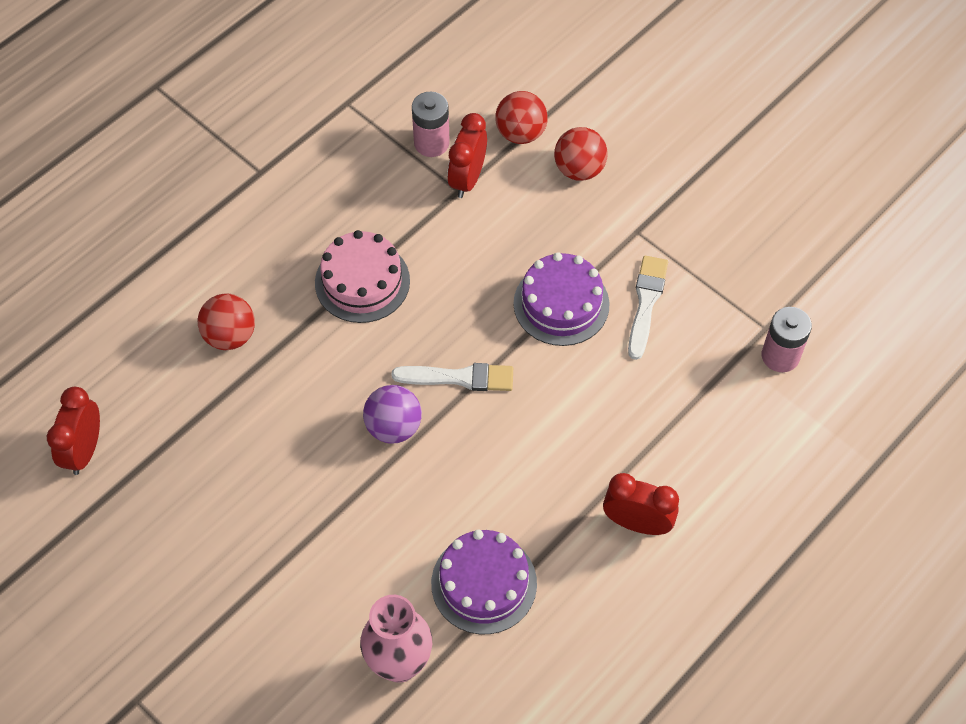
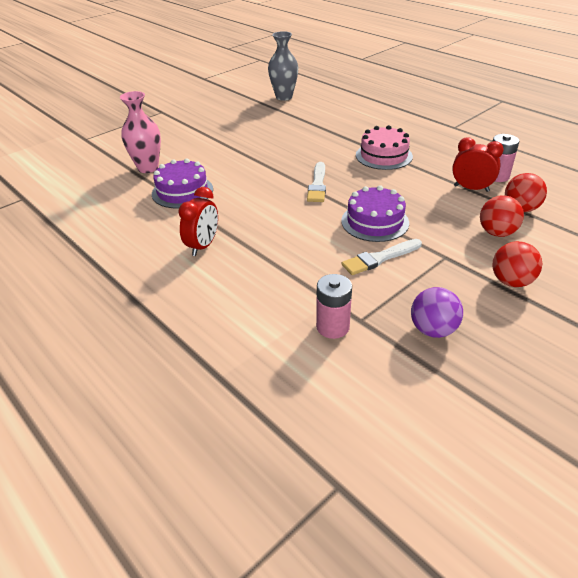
camera: 95 degrees right, 20 degrees down
(84, 450) = (284, 97): red clock -> grey vase
(230, 336) = (345, 123): red ball -> red ball (511, 281)
(393, 427) = (286, 165): purple ball -> purple ball (433, 330)
(646, 302) = (379, 258): white brush -> white brush turned 135 degrees clockwise

